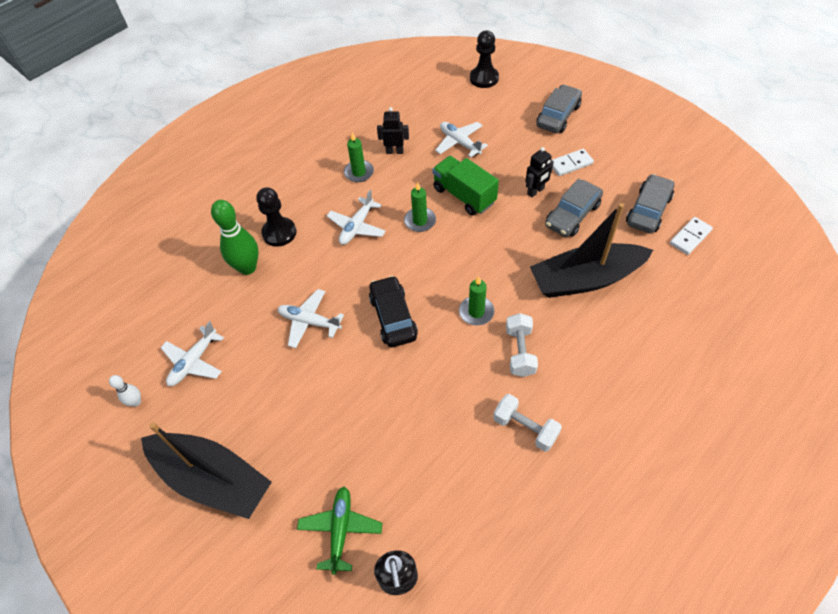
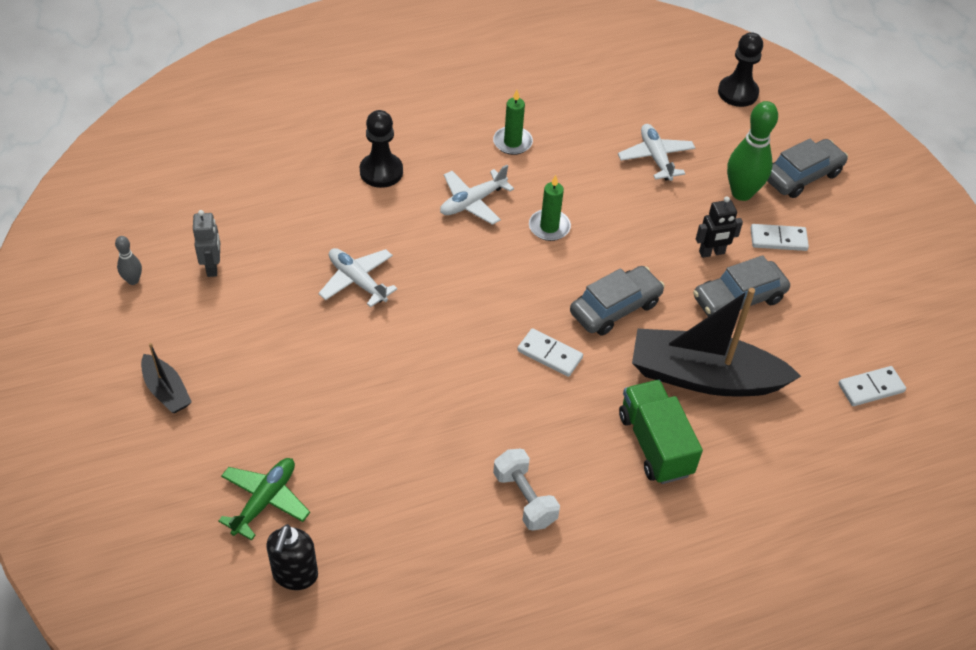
camera: 20 degrees right, 5 degrees down
(136, 402) = (133, 280): white bowling pin -> grey bowling pin
(194, 362) = (213, 267): white plane -> grey robot
(213, 479) = (166, 391): black boat -> black boat, size x0.47
(247, 268) = (324, 194): green bowling pin -> green bowling pin (741, 193)
(393, 317) = (452, 317): black car -> none
(394, 151) = (570, 135): black robot -> none
(464, 195) = (620, 221): green truck -> green truck (655, 444)
(476, 312) = (549, 354): green candle -> white domino
(520, 351) = (572, 418): white dumbbell -> none
(648, 210) = (839, 334): grey car -> grey car (615, 308)

